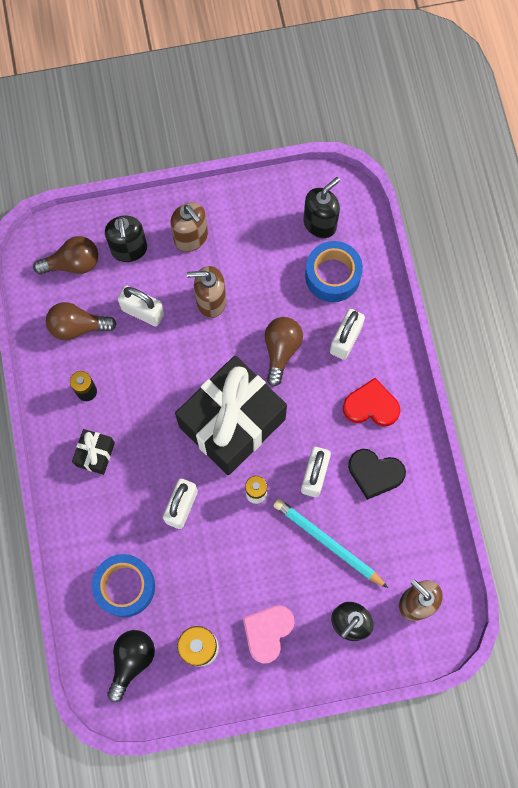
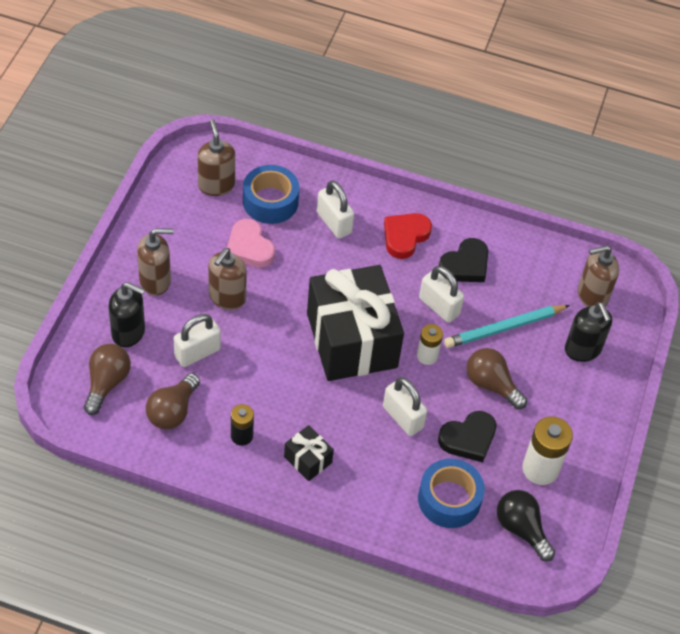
camera: 65 degrees left, 20 degrees down
(193, 571) = (468, 439): none -> black heart
(267, 632) = (556, 411): pink heart -> pink heart (249, 247)
(281, 350) = (310, 271): brown light bulb -> brown light bulb (491, 385)
(320, 223) = (216, 185): black soap dispenser -> brown soap dispenser

